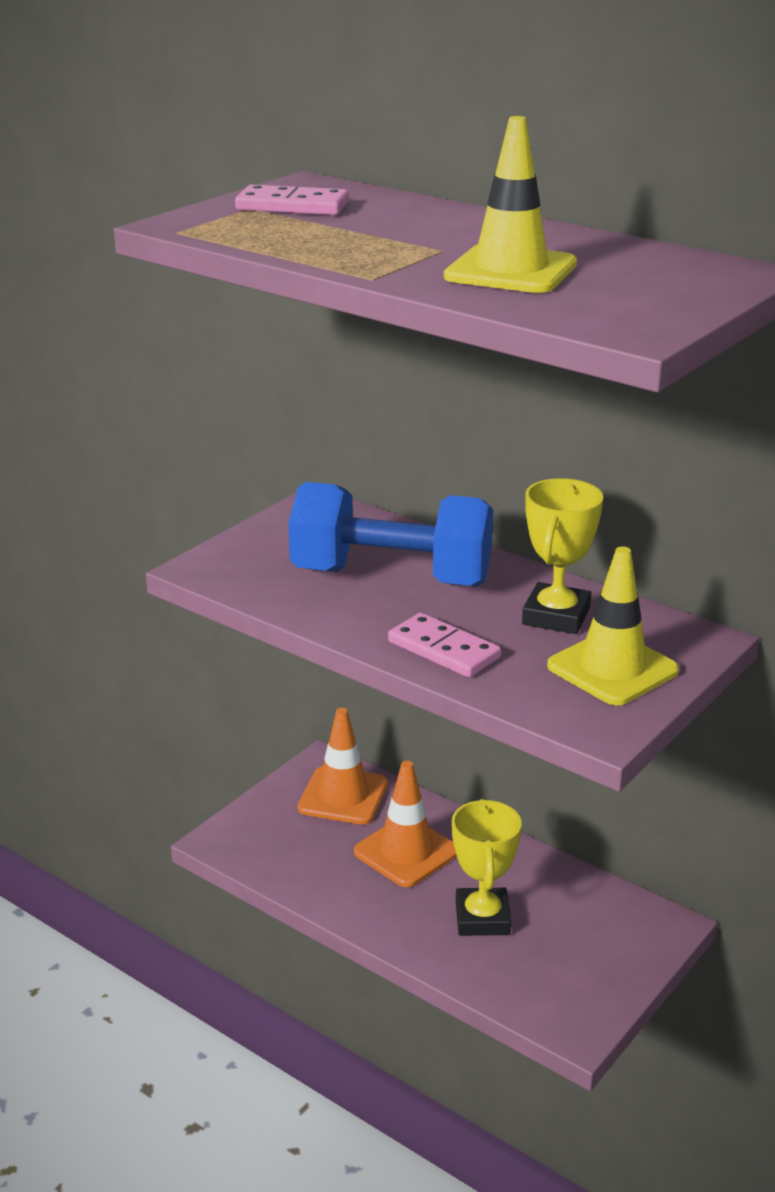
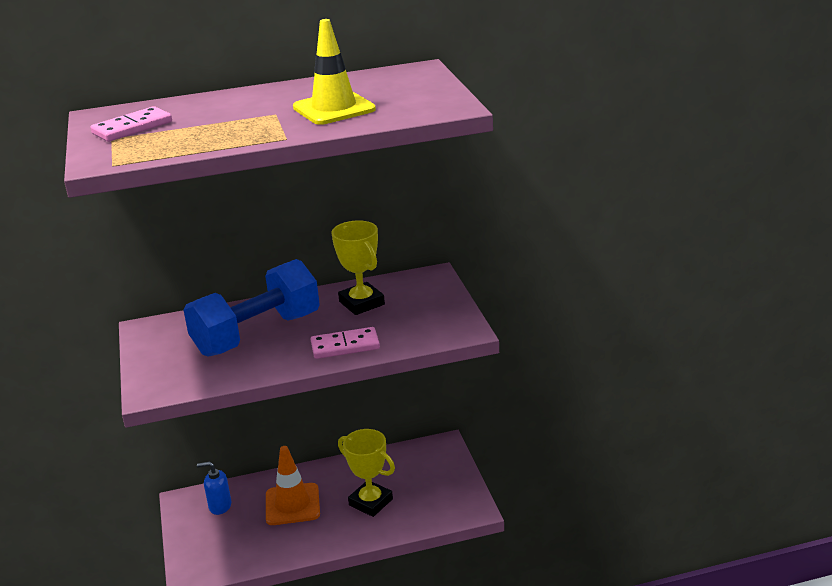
camera: 50 degrees left, 0 degrees up
(343, 796) = (220, 506): orange traffic cone -> blue soap dispenser
(612, 669) = (424, 308): yellow traffic cone -> none

